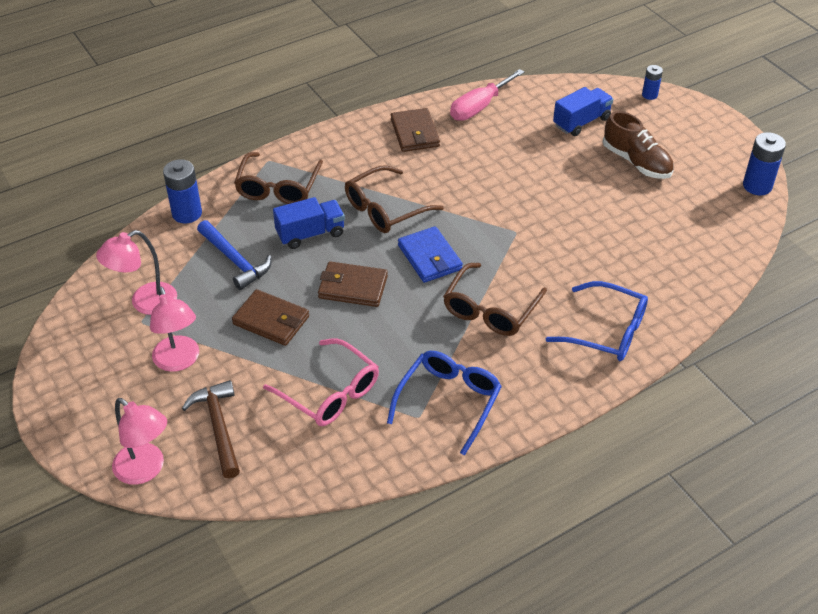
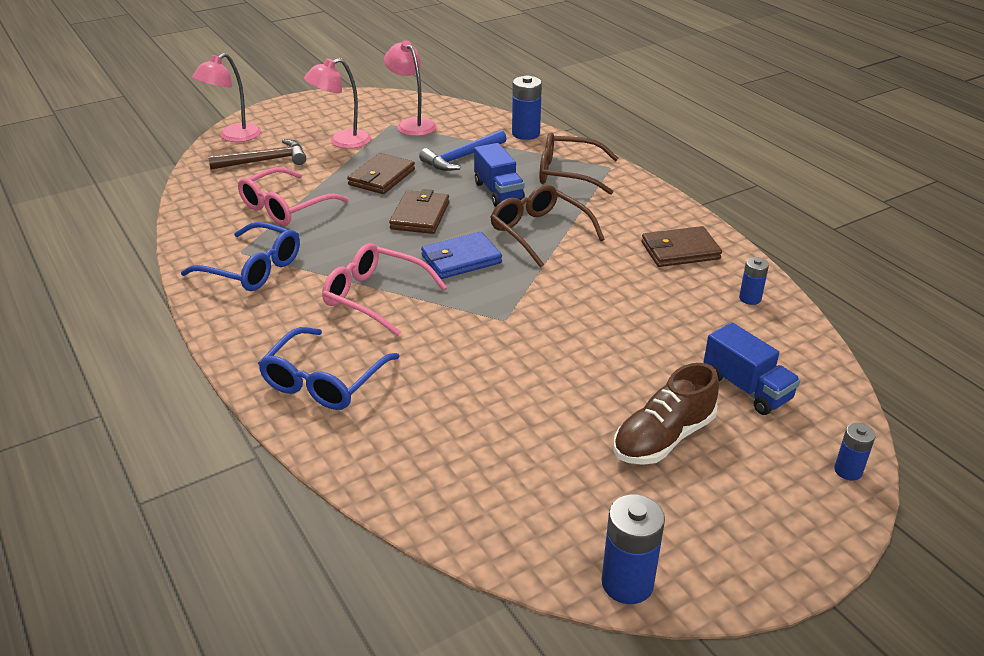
camera: 90 degrees right, 10 degrees down
(479, 107) = (750, 298): pink screwdriver -> blue battery
(491, 309) = (376, 297): brown glasses -> pink glasses

